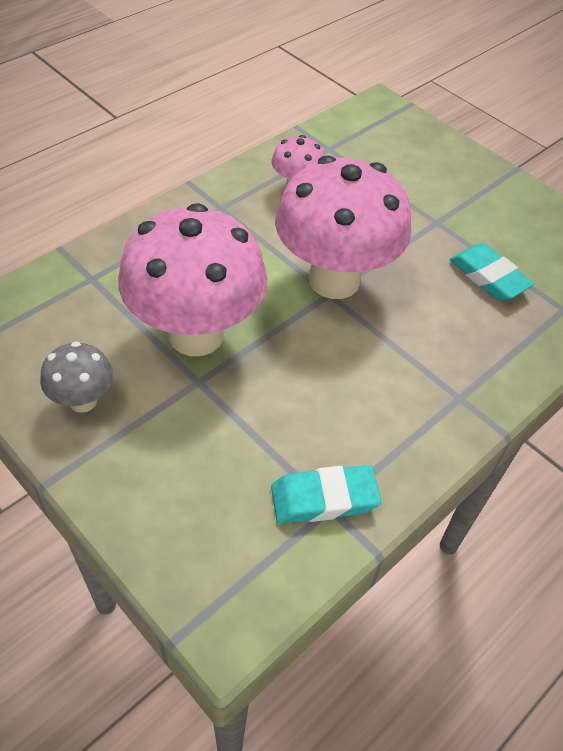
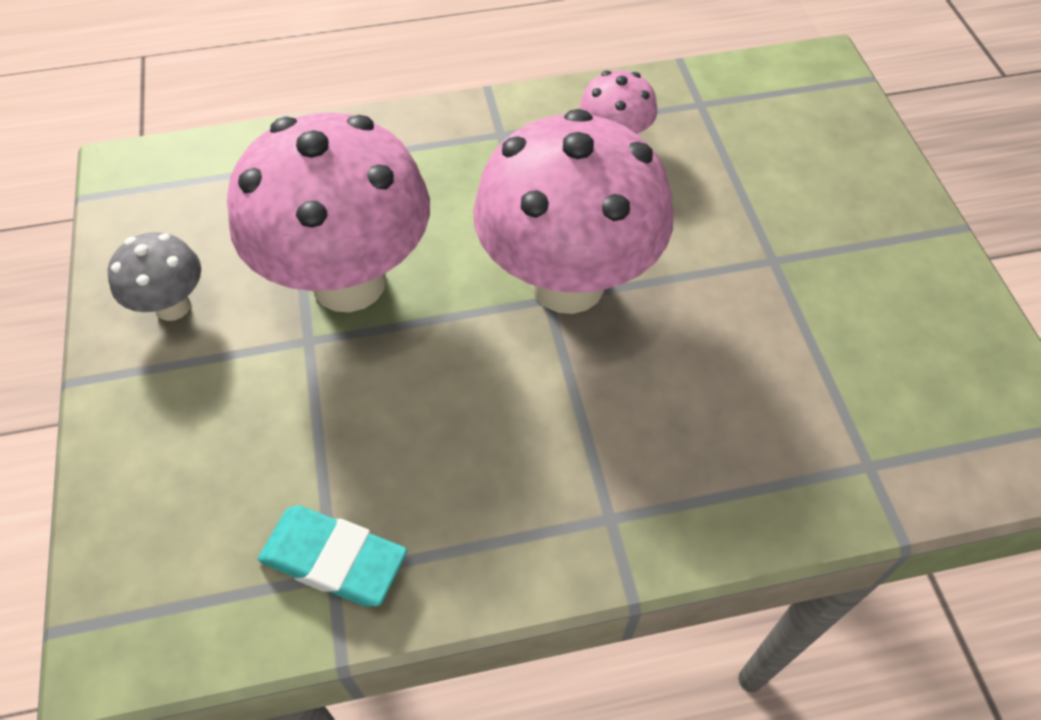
camera: 35 degrees right, 5 degrees up
(488, 277) = (787, 369): turquoise eraser -> none

